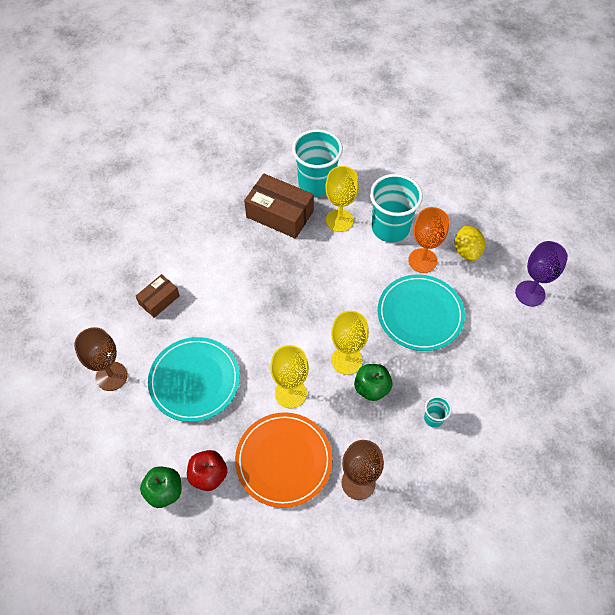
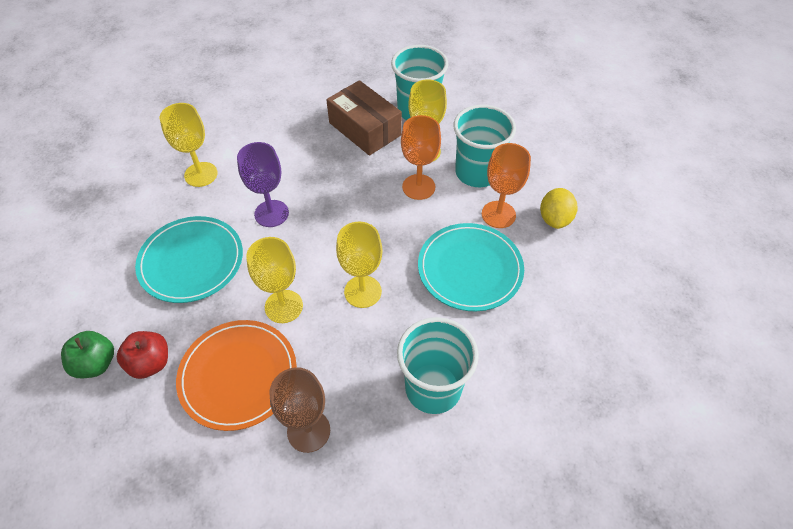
camera: 20 degrees right, 5 degrees down
(111, 376) = (113, 231): brown goblet -> none
(159, 300) = (201, 174): brown box -> yellow goblet
(349, 255) = (418, 187): none -> orange goblet
(371, 388) = (376, 330): green apple -> none
(433, 418) = (433, 388): turquoise cup -> turquoise cup, size x2.24
(530, 293) = (613, 285): purple goblet -> purple goblet (271, 213)

